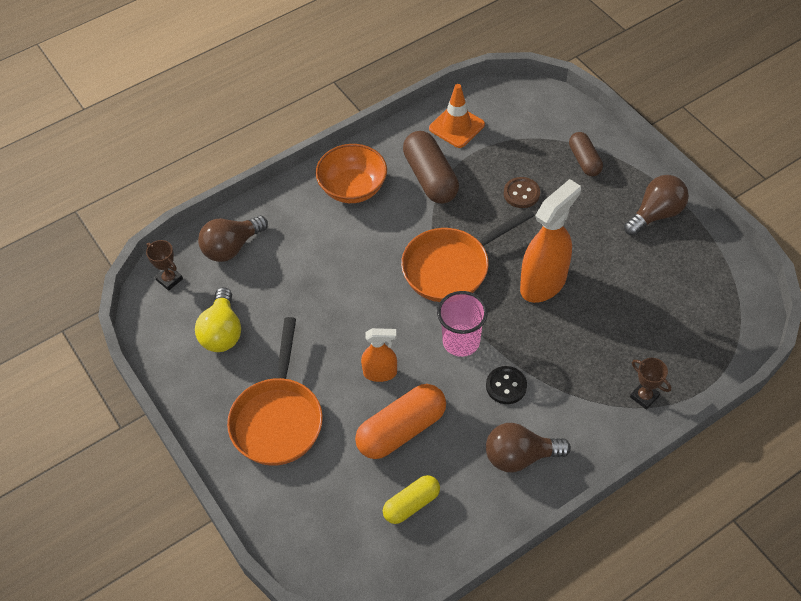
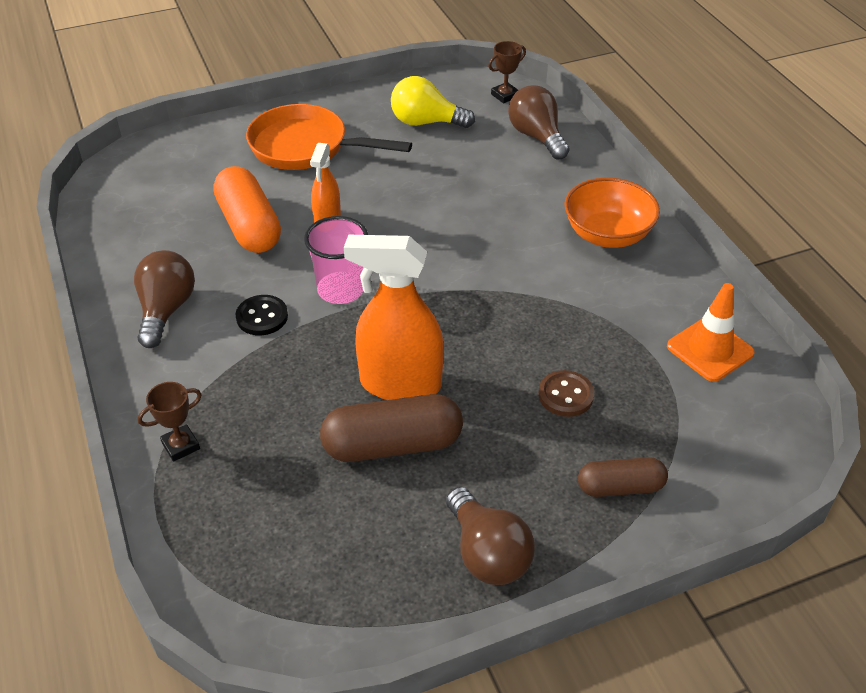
camera: 100 degrees right, 10 degrees down
(411, 504) = (161, 220): yellow capsule -> none
(430, 177) = (613, 306): brown capsule -> brown capsule (392, 445)
(451, 267) = (455, 301): orange pan -> none
(543, 283) = (400, 384): orange spray bottle -> orange spray bottle turned 135 degrees clockwise

